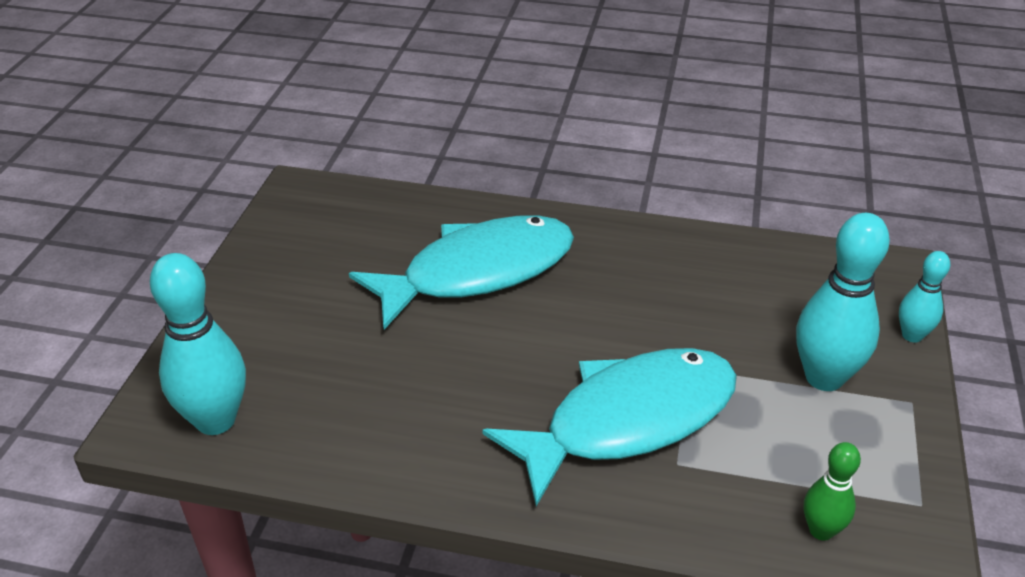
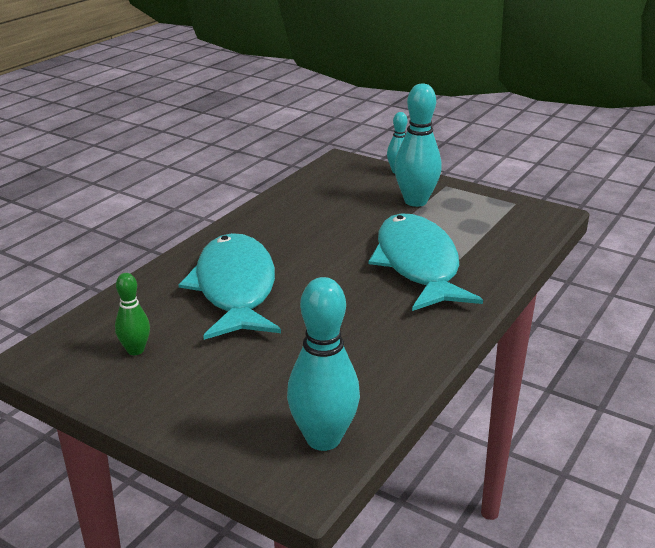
camera: 70 degrees left, 10 degrees down
(821, 530) = (523, 231): green bowling pin -> green bowling pin (135, 350)

